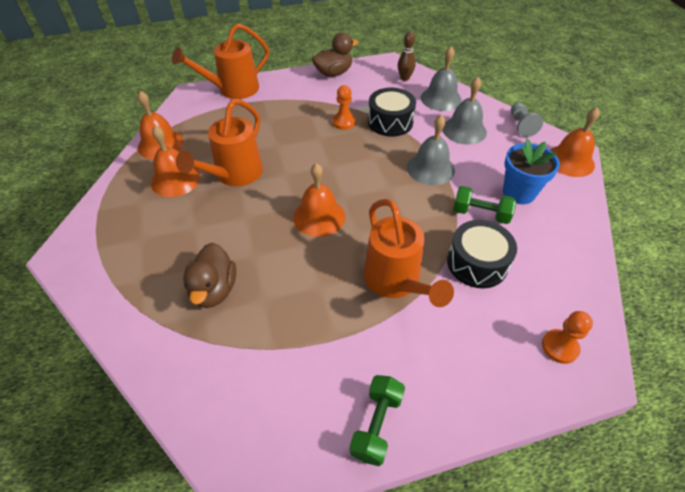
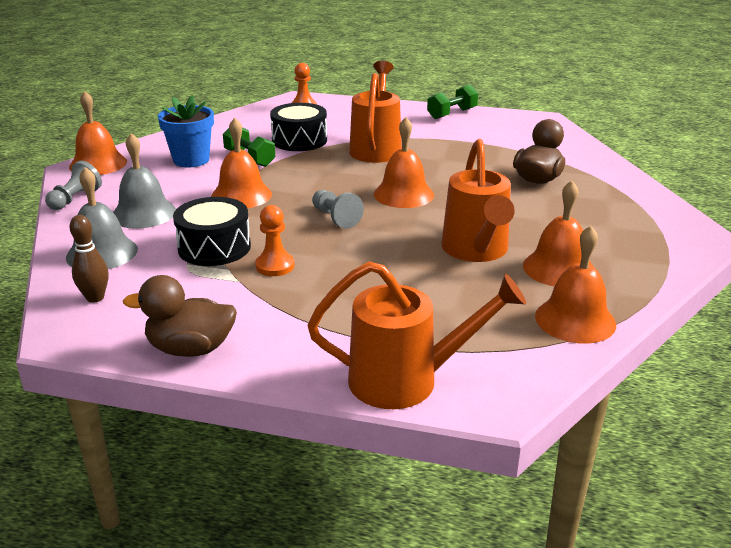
camera: 150 degrees left, 20 degrees down
(234, 175) = (476, 251): orange watering can -> orange watering can turned 120 degrees clockwise
(346, 171) = (335, 218): none -> grey pawn
(430, 168) = (241, 195): grey bell -> orange bell

